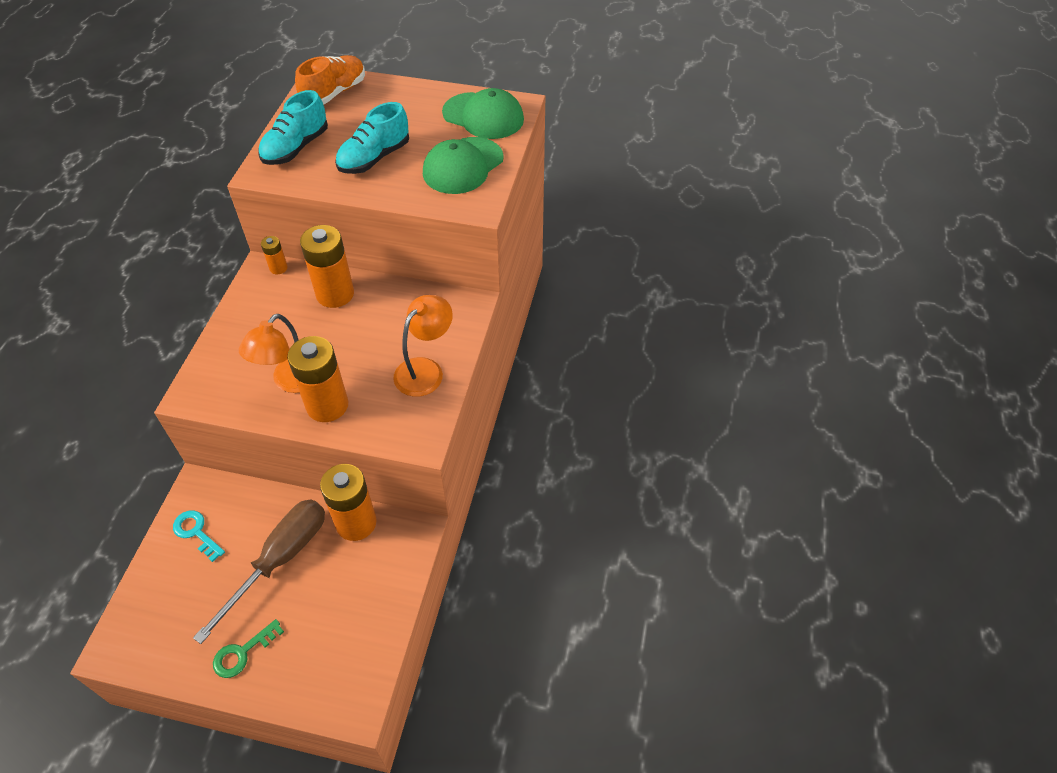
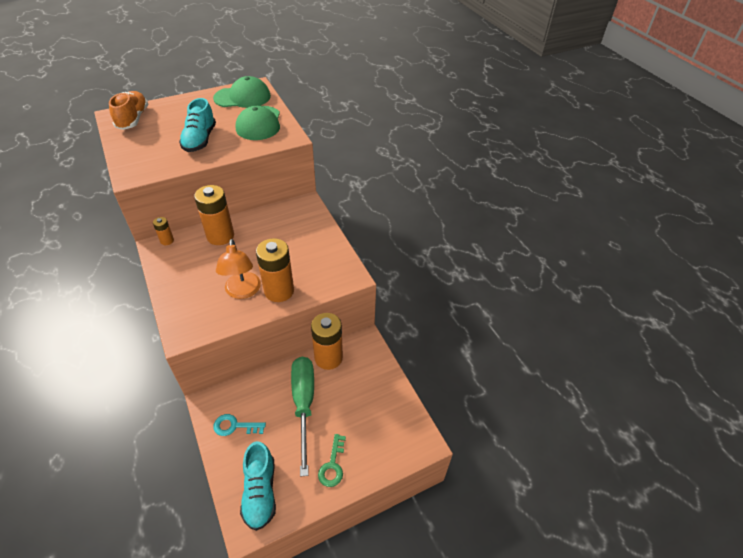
camera: 40 degrees left, 5 degrees down
(280, 560) = (304, 404): brown screwdriver -> green screwdriver
(296, 148) = (140, 154): turquoise shoe -> turquoise shoe (260, 492)
(425, 370) = (316, 244): orange lamp -> none

